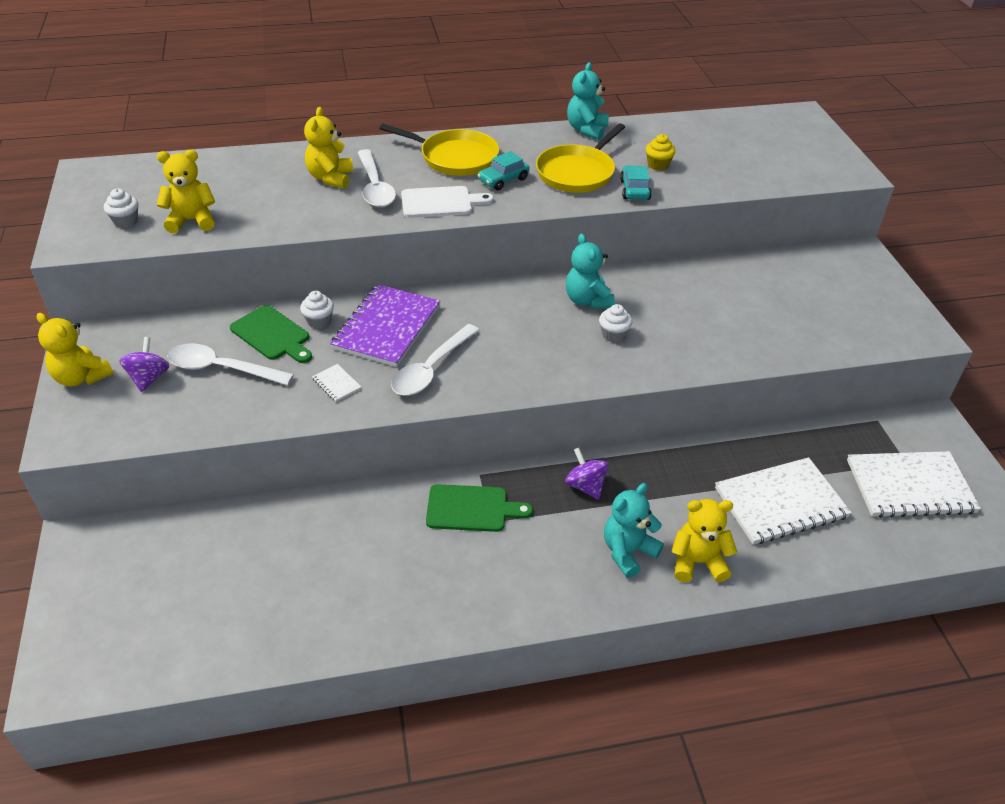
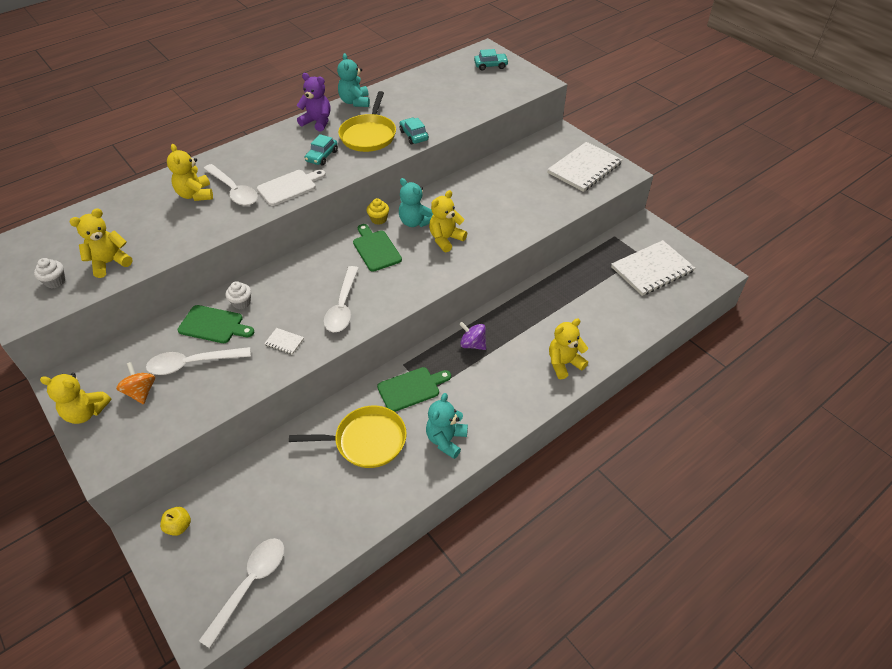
camera: 25 degrees left, 5 degrees up
(109, 552) = (179, 526): none -> yellow apple
(138, 656) = (250, 584): none -> white spoon
(149, 378) = (141, 392): purple spinning top -> orange spinning top
(386, 327) = (293, 289): purple notebook -> none
(455, 158) = (277, 150): yellow pan -> yellow pan (367, 441)
(516, 316) = (375, 249): none -> green cutting board
(525, 140) = (317, 122): none -> purple teddy bear
(613, 335) = (446, 239): white cupcake -> yellow teddy bear
(628, 552) = (521, 374): turquoise teddy bear -> turquoise teddy bear (446, 440)
(658, 165) = (418, 113): yellow cupcake -> yellow cupcake (378, 219)
(780, 503) = (589, 308): white notebook -> white notebook (584, 168)
(796, 135) = (490, 65): none -> turquoise car

